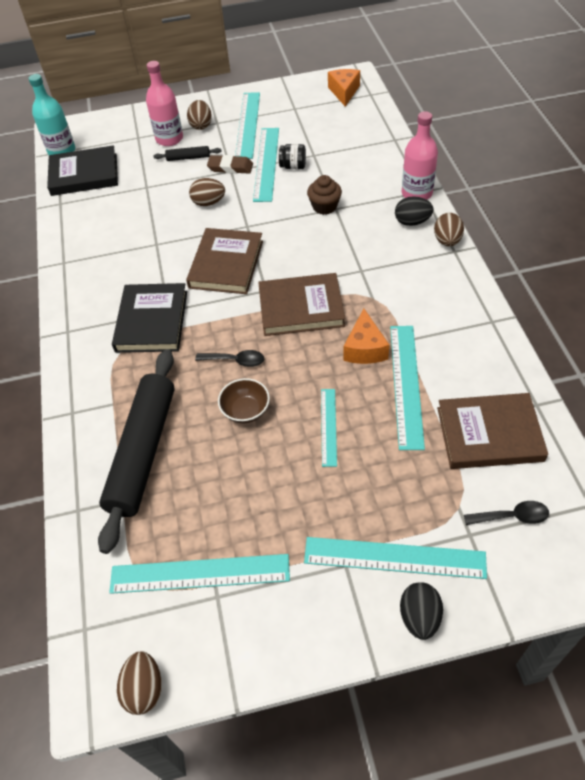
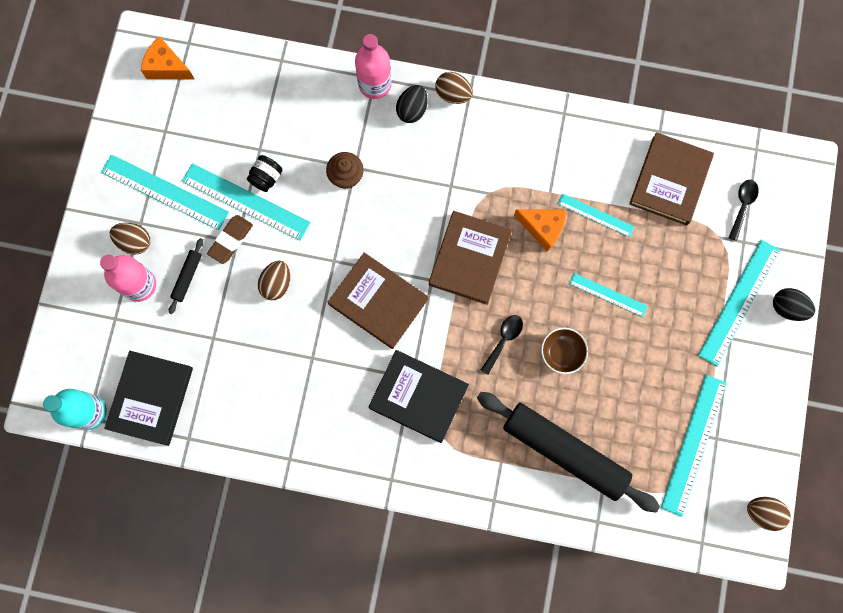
camera: 70 degrees left, 25 degrees up
(406, 384) = (595, 215): turquoise ruler -> turquoise ruler, size x0.58

